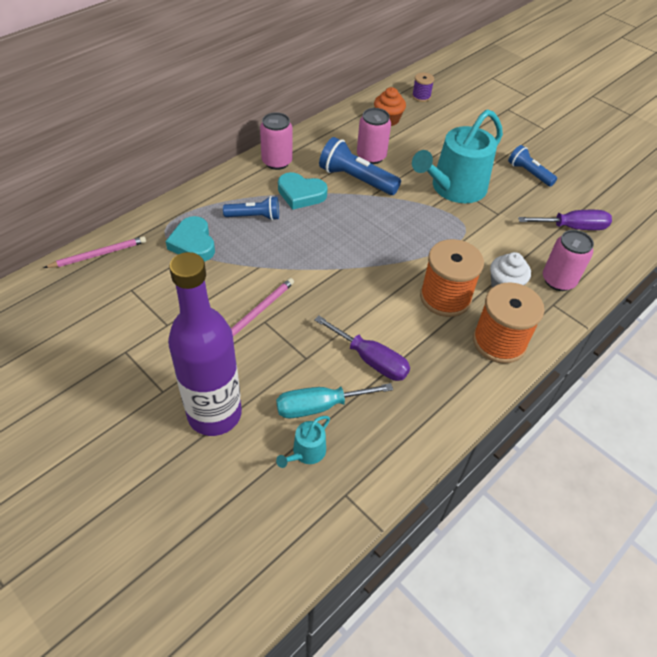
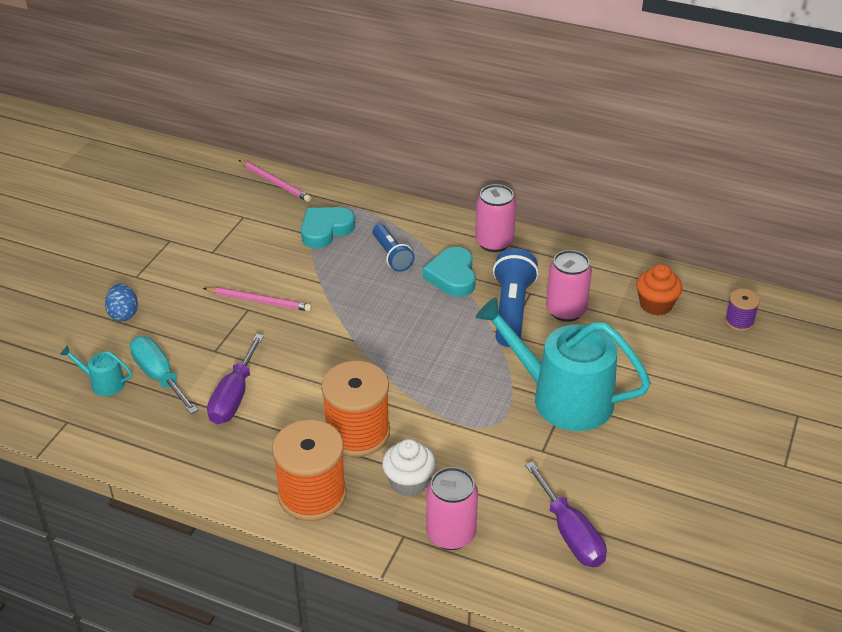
camera: 70 degrees right, 10 degrees down
(214, 414) = (123, 314): purple bottle -> blue egg
(529, 173) = (657, 466): blue flashlight -> none

